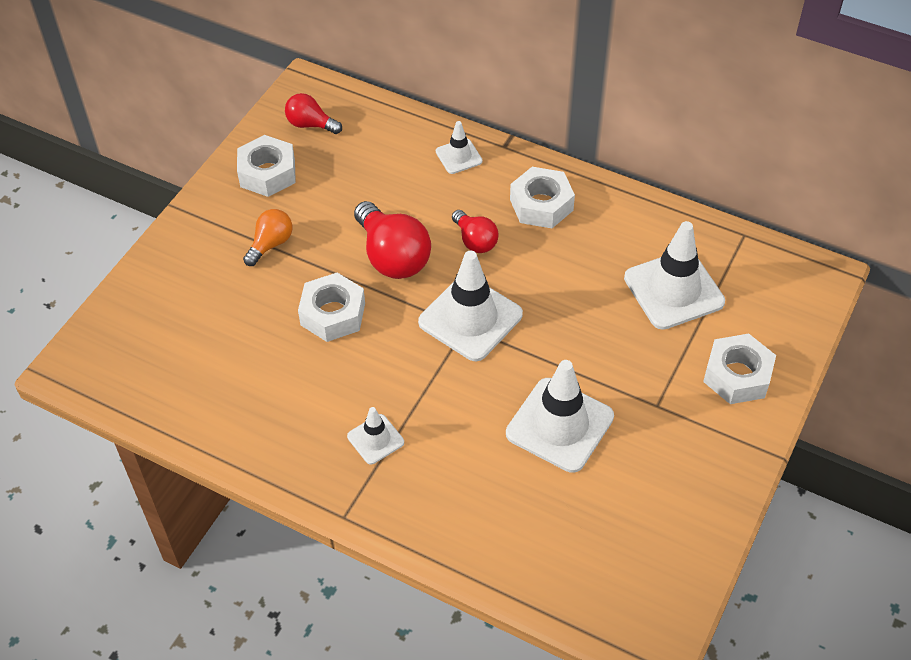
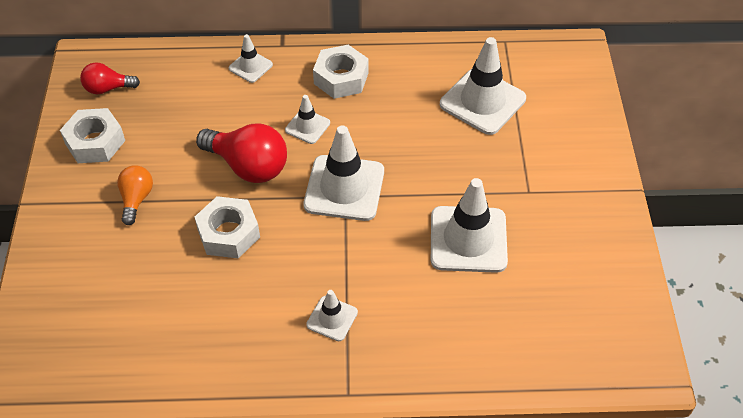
camera: 30 degrees left, 0 degrees up
(475, 241) = (307, 126): red light bulb -> white traffic cone
(737, 375) = (569, 144): white nut -> none

